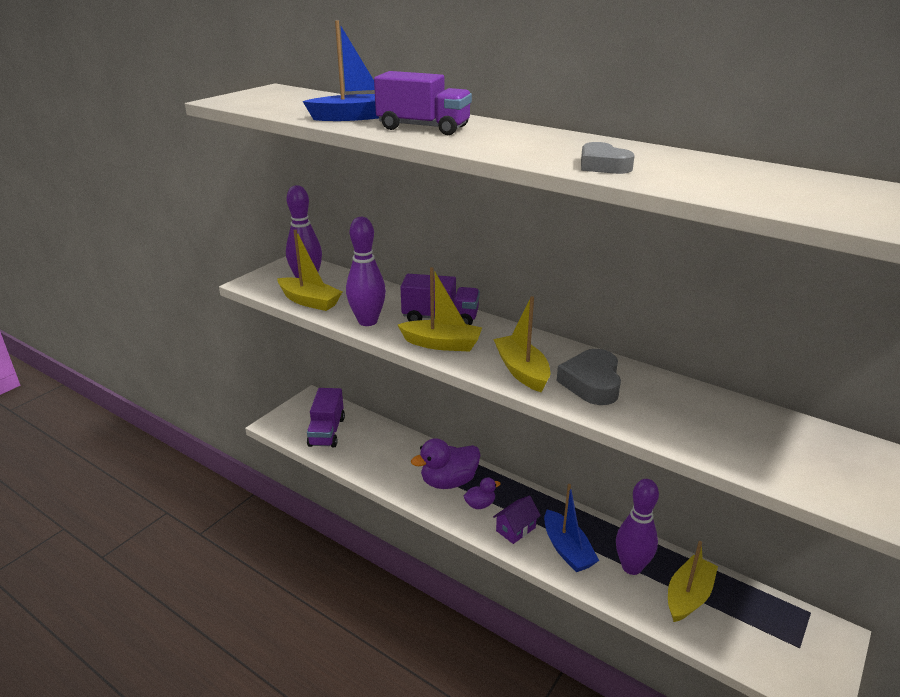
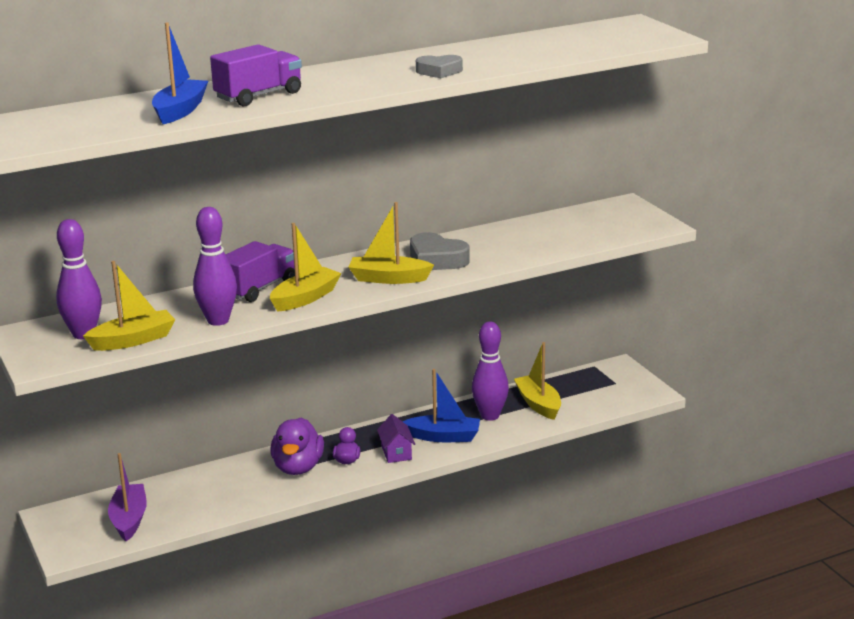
camera: 60 degrees left, 5 degrees down
(327, 432) = (129, 519): purple truck -> purple boat

